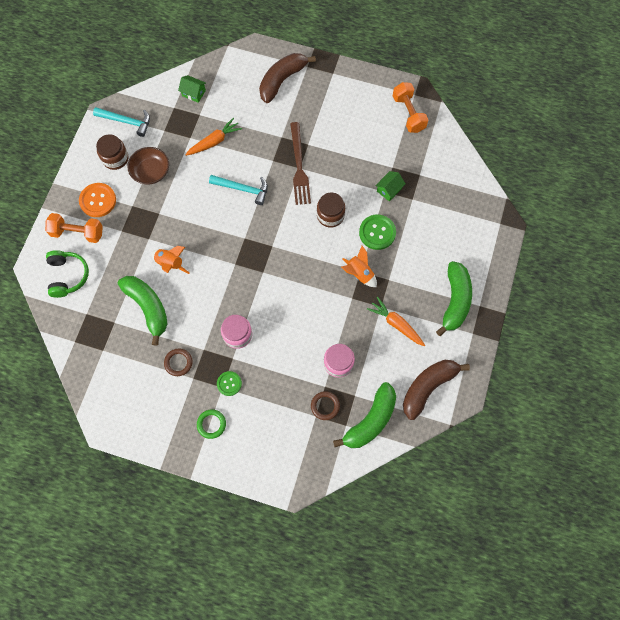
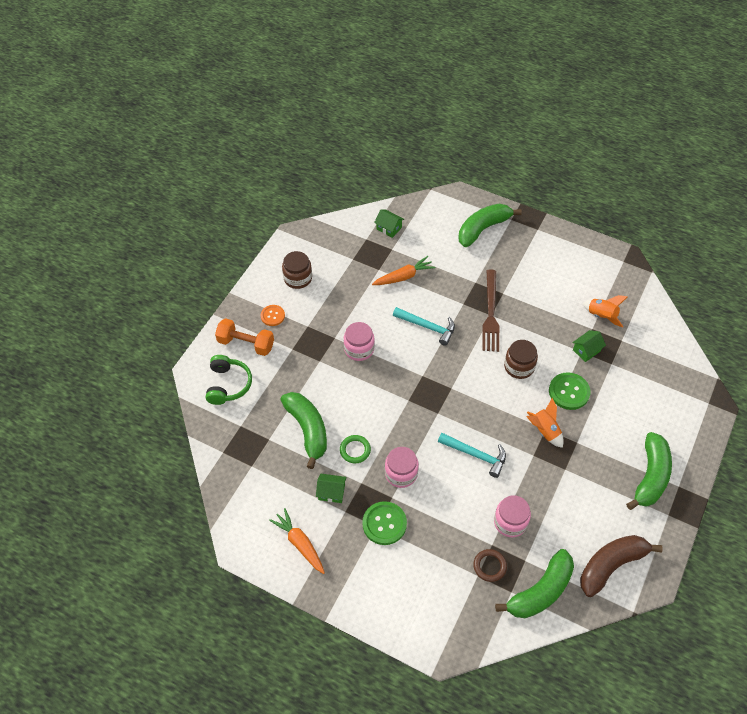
camera: 10 degrees right, 15 degrees down
(98, 200) = (272, 316): orange button -> orange button, size x0.63
(126, 121) = (315, 245): turquoise hammer -> turquoise hammer (475, 455)
(151, 171) = (332, 296): brown bowl -> none
(170, 263) = (339, 389): orange rocket -> orange rocket (601, 316)
(178, 363) = (331, 492): brown ring -> green house
(183, 221) = (359, 349): none -> pink jar
(211, 424) = (358, 564): green ring -> green ring (355, 450)
(229, 383) = (384, 524): green button -> green button, size x1.59
(282, 80) = (483, 229): brown banana -> green banana
(396, 324) = (581, 490): orange carrot -> orange carrot (300, 543)
(408, 113) = (615, 279): orange dumbbell -> none

